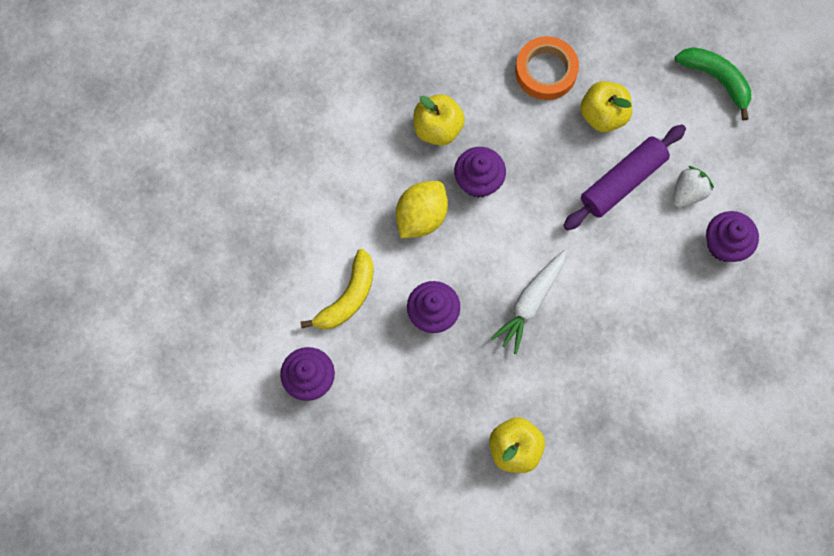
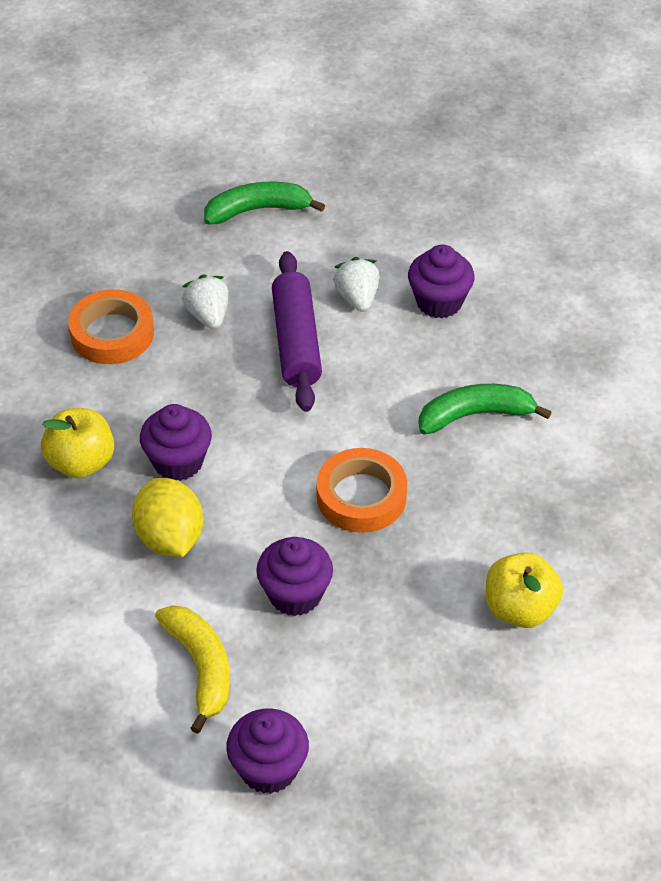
camera: 55 degrees left, 25 degrees down
(530, 302) = (361, 496): white carrot -> orange tape
(603, 115) = (208, 316): yellow apple -> white strawberry
(645, 328) = (475, 415): none -> green banana

